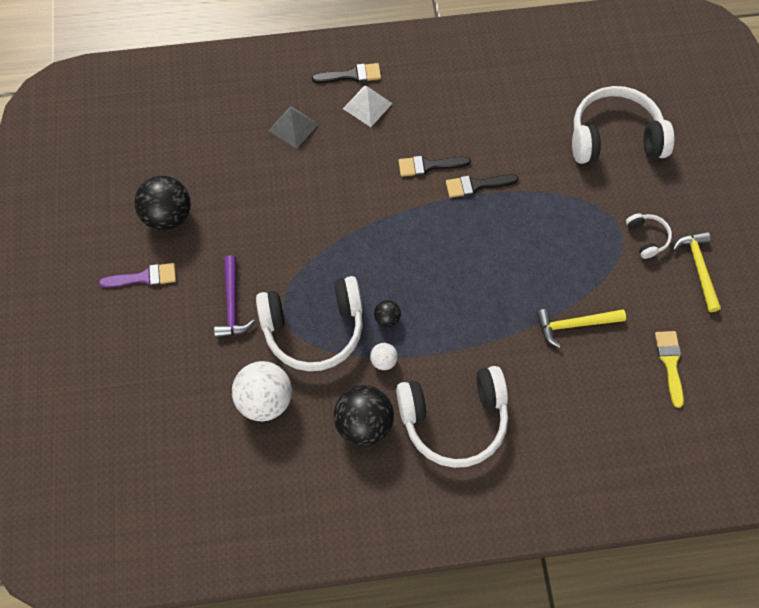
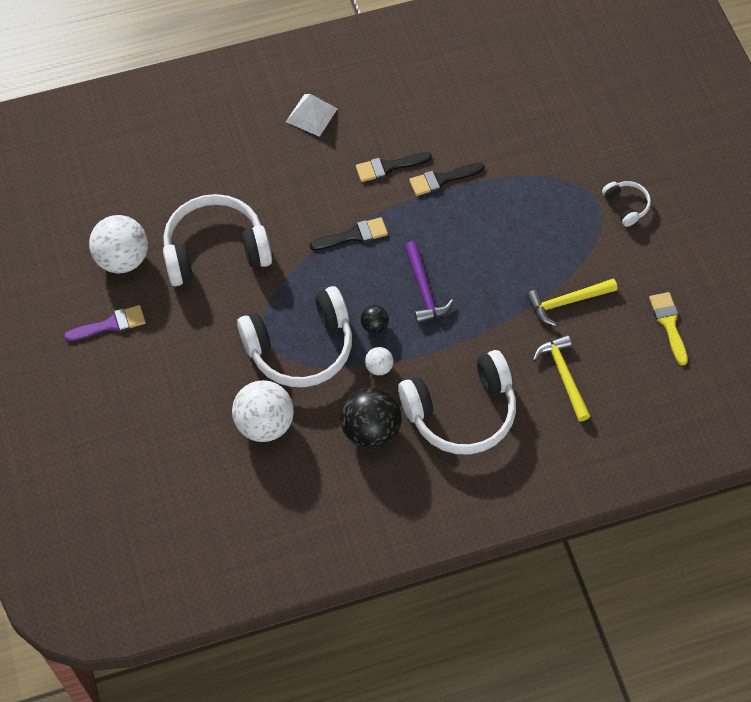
camera: 10 degrees left, 5 degrees down
(168, 216) = (122, 259): black ball -> white ball
(232, 304) = (210, 337): purple hammer -> purple hammer (424, 289)
(293, 127) = (237, 148): grey pyramid -> none
(351, 75) = (288, 85): black brush -> black brush (353, 235)
(614, 137) = (577, 110): white headphones -> white headphones (215, 250)
(698, 268) = (683, 227): yellow hammer -> yellow hammer (563, 375)

